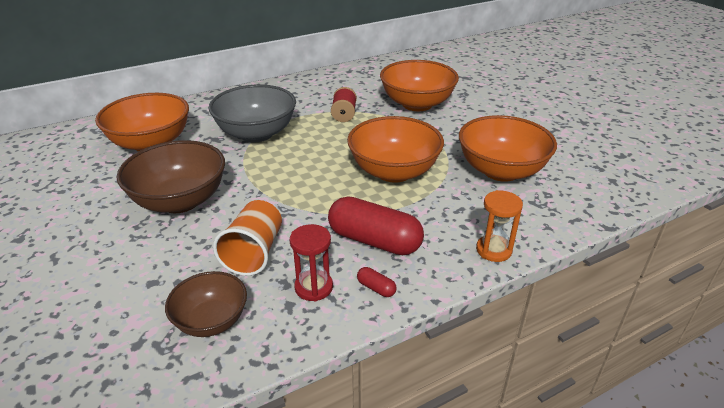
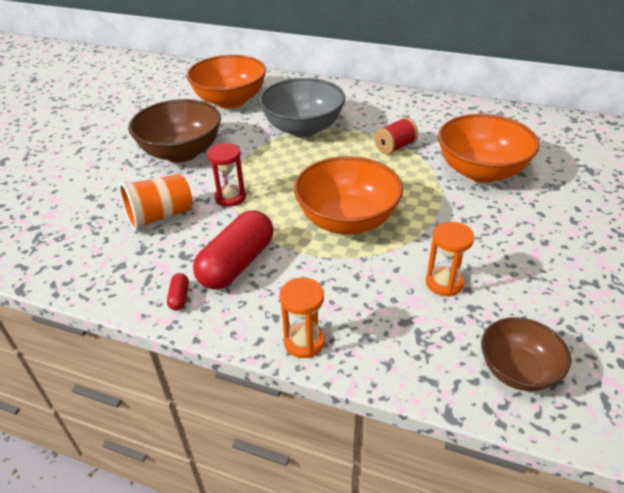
camera: 50 degrees right, 5 degrees up
(211, 321) = (76, 242): brown bowl -> brown bowl (517, 370)
(313, 287) = (150, 265): red hourglass -> red hourglass (230, 197)
(374, 240) = (237, 264): red capsule -> red capsule turned 45 degrees clockwise
(501, 171) = (444, 283): orange bowl -> orange hourglass

